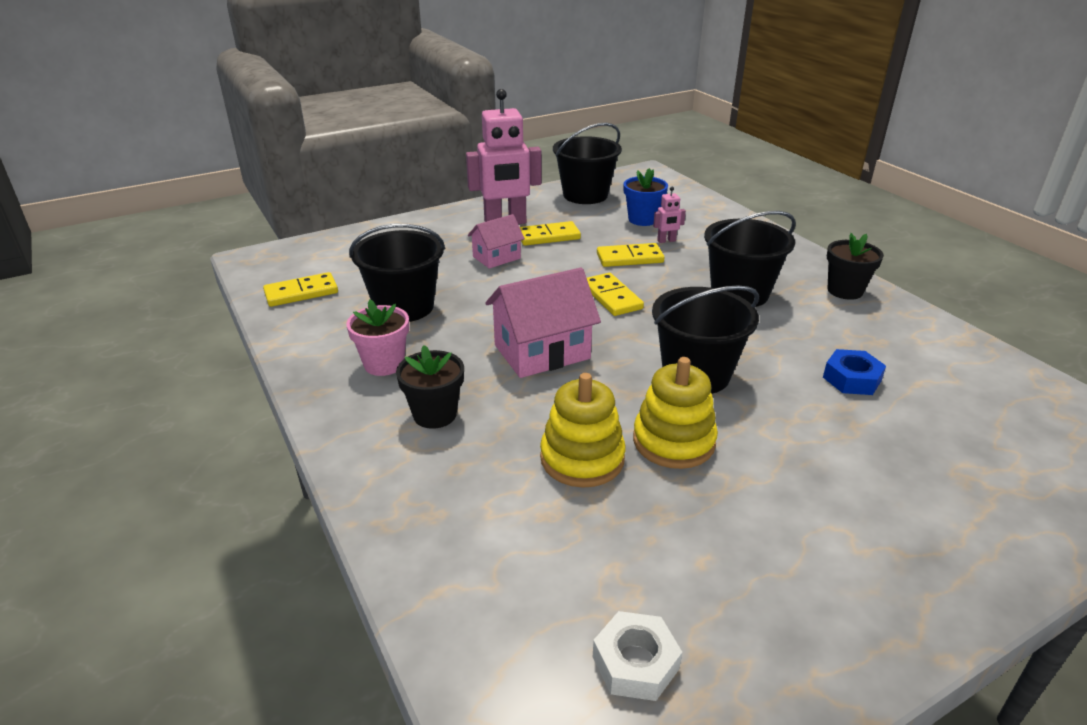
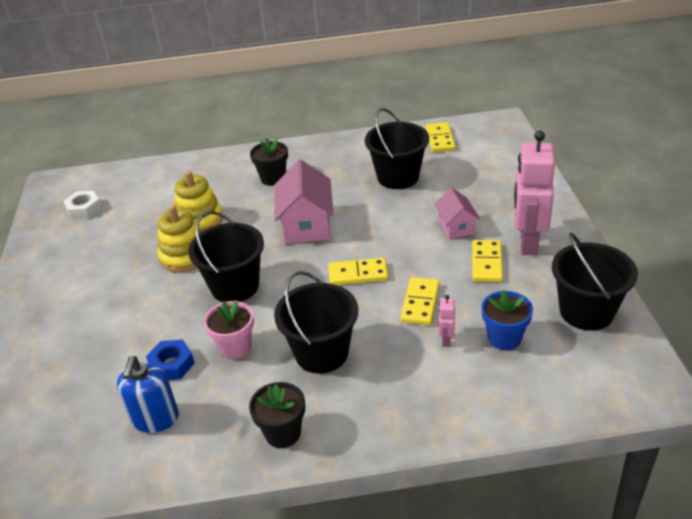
camera: 115 degrees right, 5 degrees up
(384, 364) = (333, 165): pink flower pot -> pink flower pot (235, 347)
(921, 364) = (155, 418): none -> blue soap dispenser

